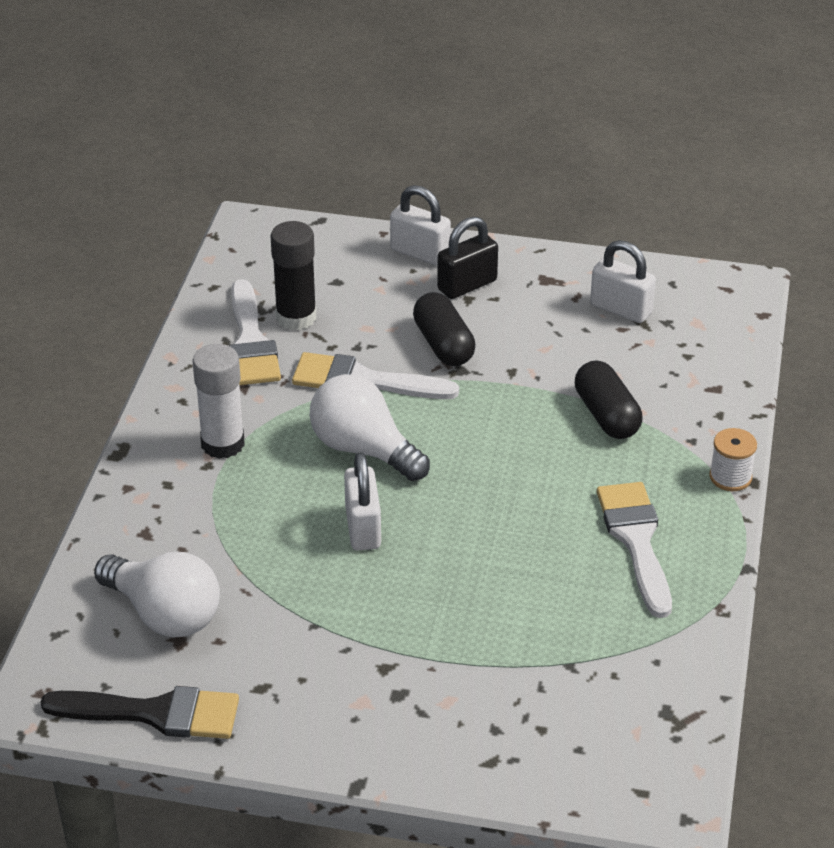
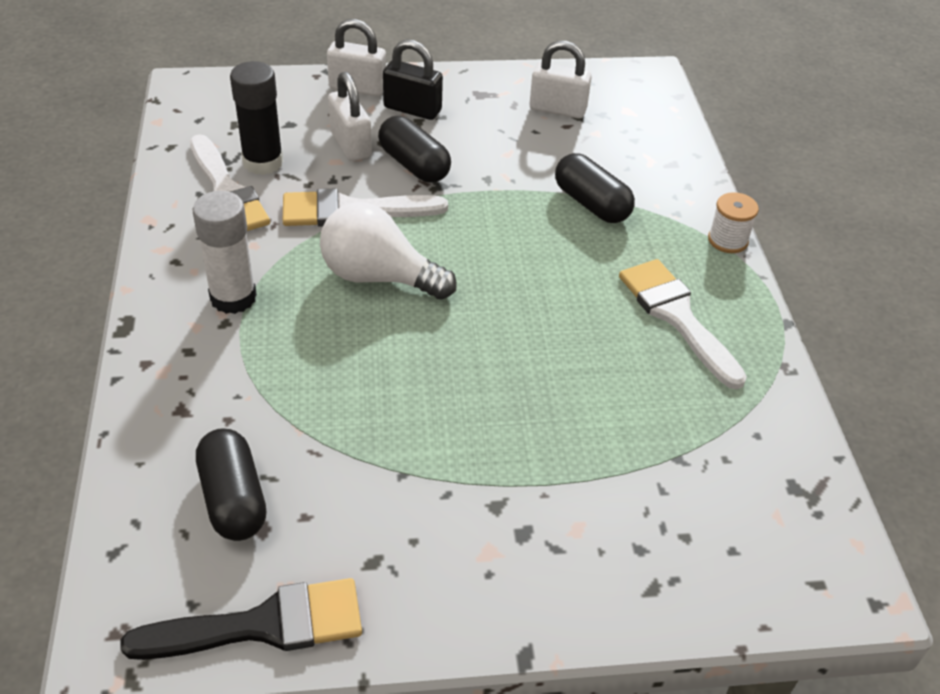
camera: 20 degrees left, 5 degrees up
(164, 614) = (233, 499): white light bulb -> black capsule
(363, 528) = (411, 357): white padlock -> white padlock (350, 144)
(467, 285) = (412, 109): black padlock -> black padlock turned 75 degrees clockwise

